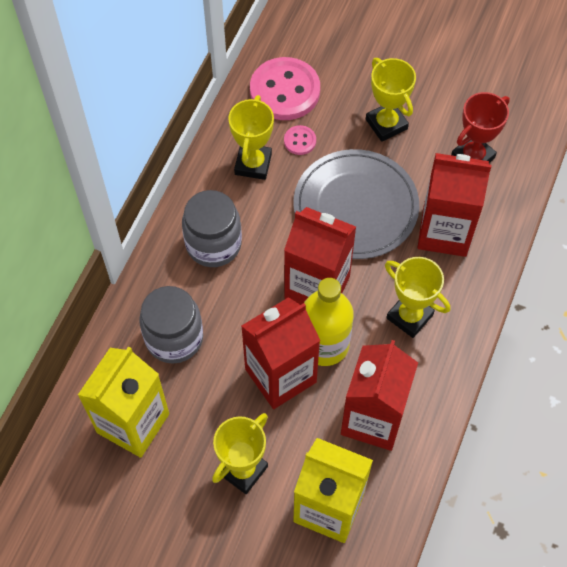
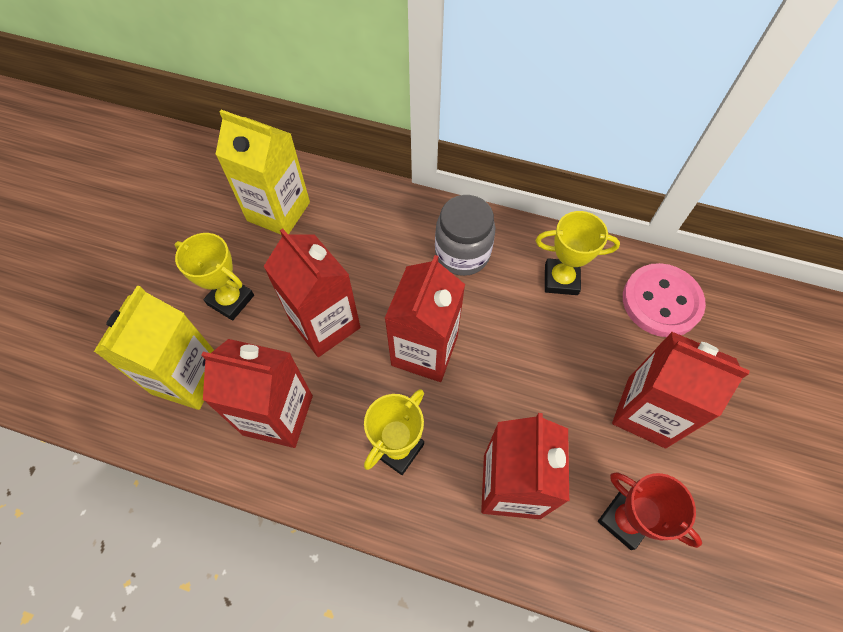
camera: 85 degrees right, 0 degrees up
(174, 338) = (360, 232): grey jar -> none
(300, 141) = (600, 321): pink button -> none
(324, 344) = (360, 362): yellow bottle -> none
(355, 207) = (528, 383): grey plate -> none
(386, 124) = (646, 412): yellow trophy -> red carton

